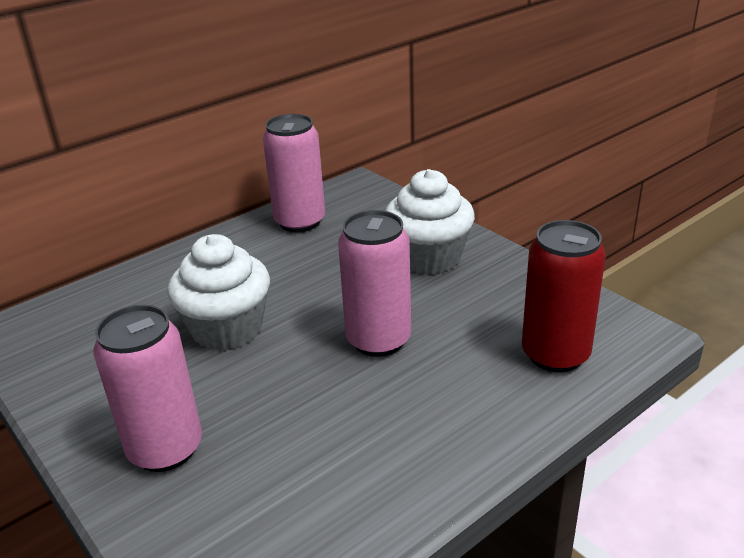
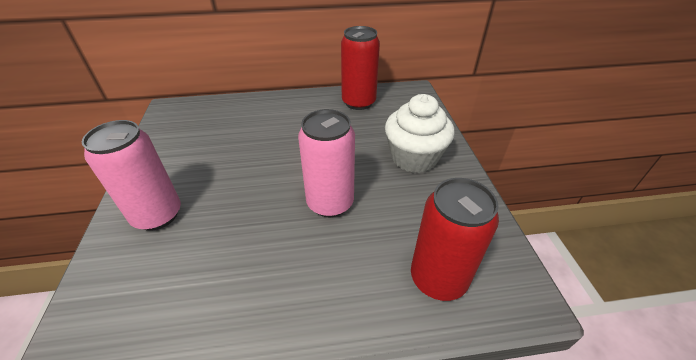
camera: 30 degrees right, 10 degrees up
(227, 328) = (258, 154): white cupcake -> none
(300, 222) = (358, 102): pink can -> red can

